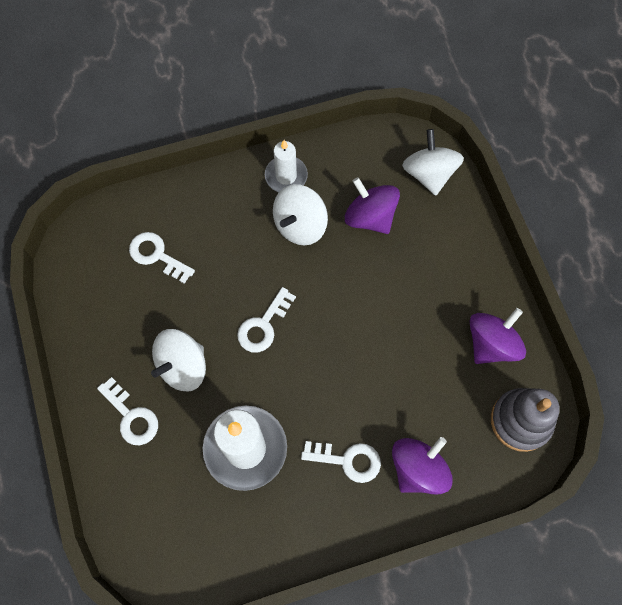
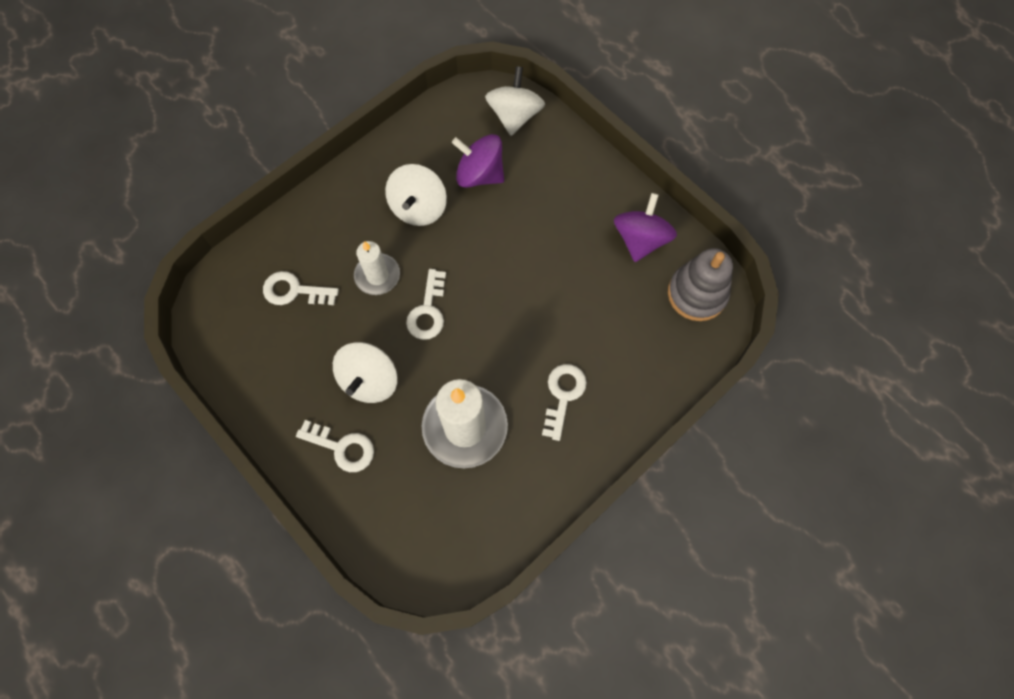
camera: 25 degrees left, 0 degrees up
(286, 176) = (384, 169): white candle -> white candle (377, 275)
(347, 460) = (563, 395): white key -> white key turned 60 degrees counterclockwise
(418, 469) = (629, 374): purple spinning top -> none
(429, 174) = (514, 116): white spinning top -> white spinning top turned 45 degrees clockwise

